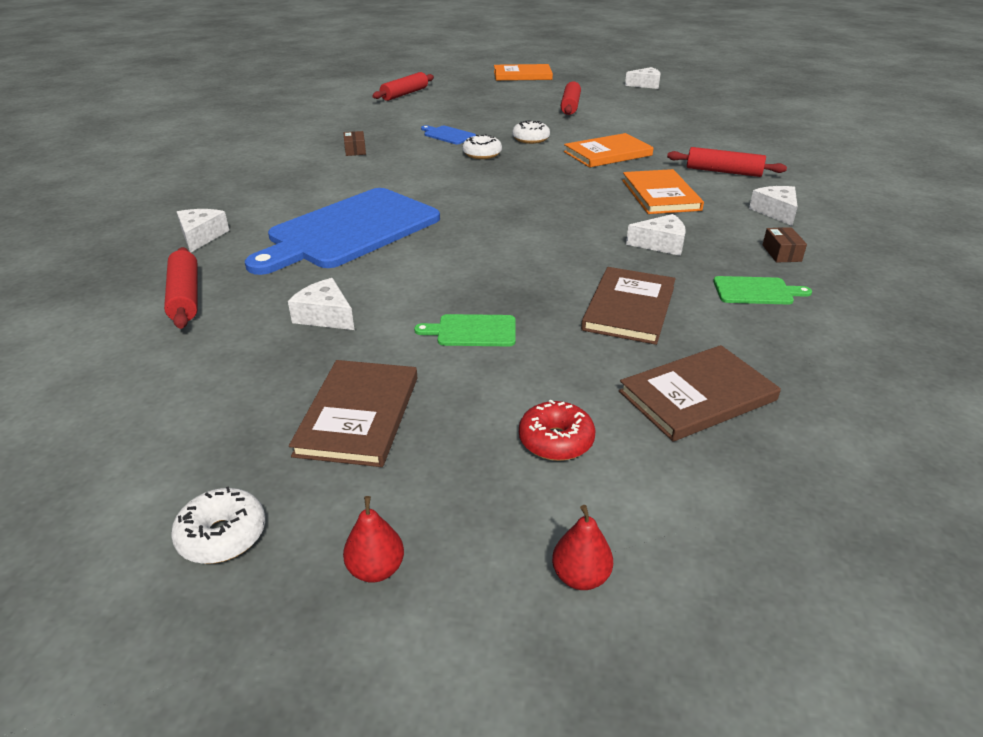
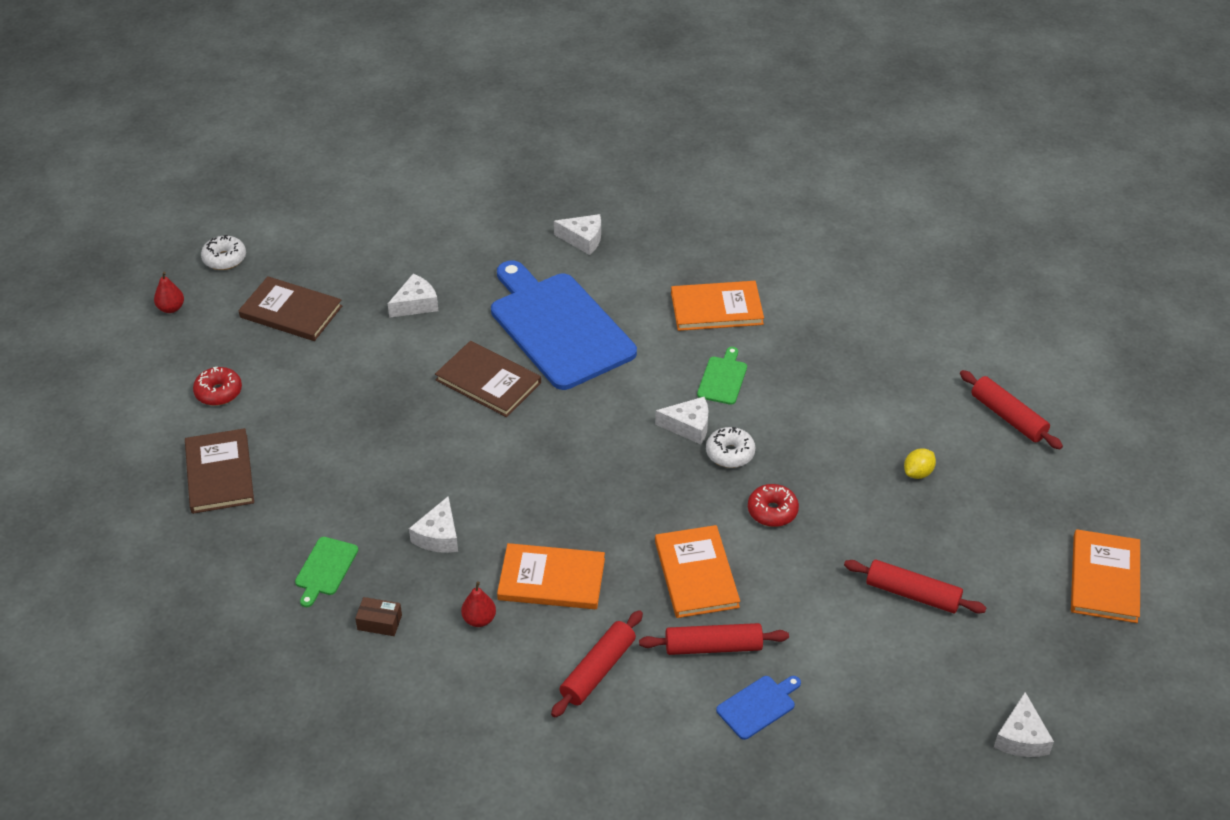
camera: 105 degrees right, 10 degrees up
(185, 297) = (478, 235): red rolling pin -> red rolling pin (713, 646)
(310, 172) = (716, 308): none -> orange book
(355, 150) = (775, 347): brown box -> none
(448, 135) = (809, 434): blue cutting board -> blue cutting board (758, 706)
(468, 109) = (918, 473): none -> yellow lemon
(472, 331) = (356, 377): green cutting board -> green cutting board (723, 378)
(530, 139) = (772, 511): white donut -> red donut
(580, 576) = (122, 377): red pear -> red pear (479, 619)
(629, 308) = (341, 475): brown book -> brown book (488, 381)
(775, 212) = (468, 665): white cheese -> white cheese (688, 426)

